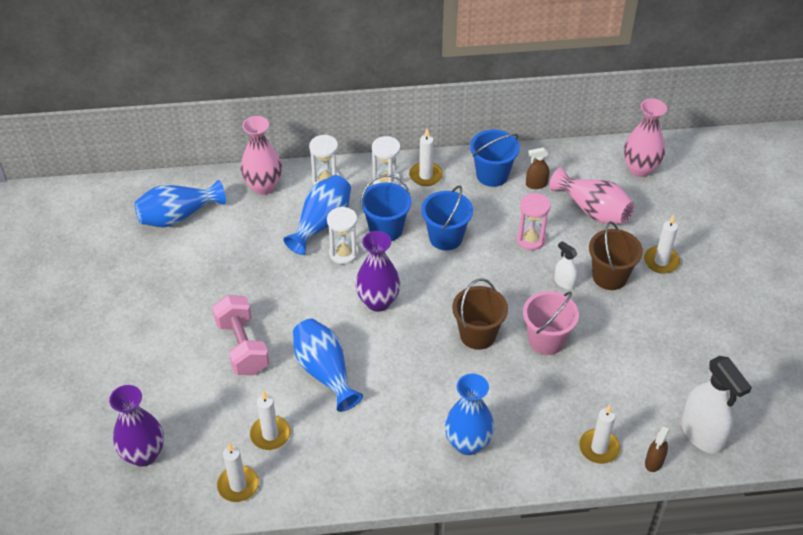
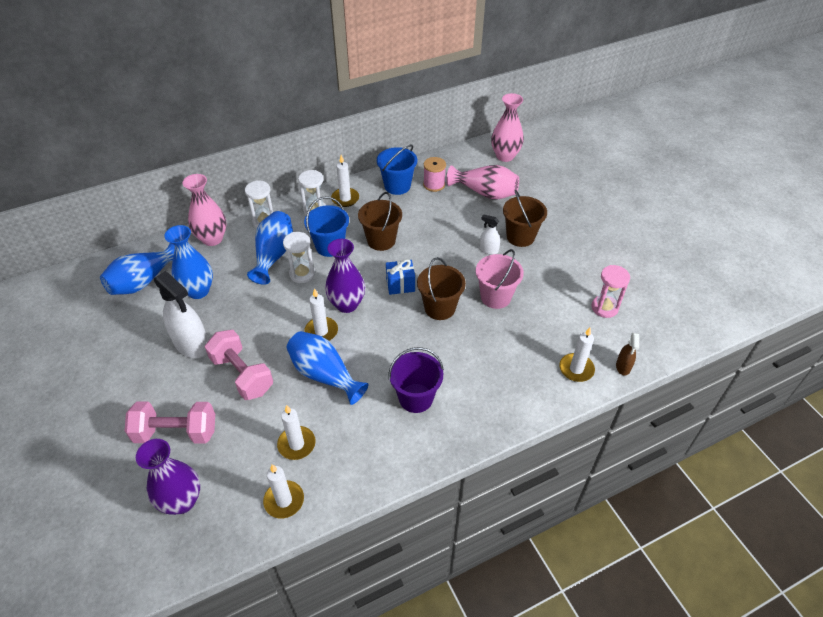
camera: 20 degrees left, 0 degrees up
(159, 386) = (176, 432): none -> pink dumbbell
(409, 425) = (416, 398): none -> purple bucket
(445, 237) = (381, 240): blue bucket -> brown bucket
(445, 296) = (400, 285): none -> blue gift
(468, 443) = (471, 398): blue vase -> blue vase (198, 291)
(530, 239) = (448, 225): pink hourglass -> pink hourglass (604, 308)
(536, 184) = (434, 184): brown spray bottle -> pink spool
(661, 261) = (552, 216): white candle -> white candle (321, 331)
(702, 434) = (647, 334): white spray bottle -> white spray bottle (192, 344)

